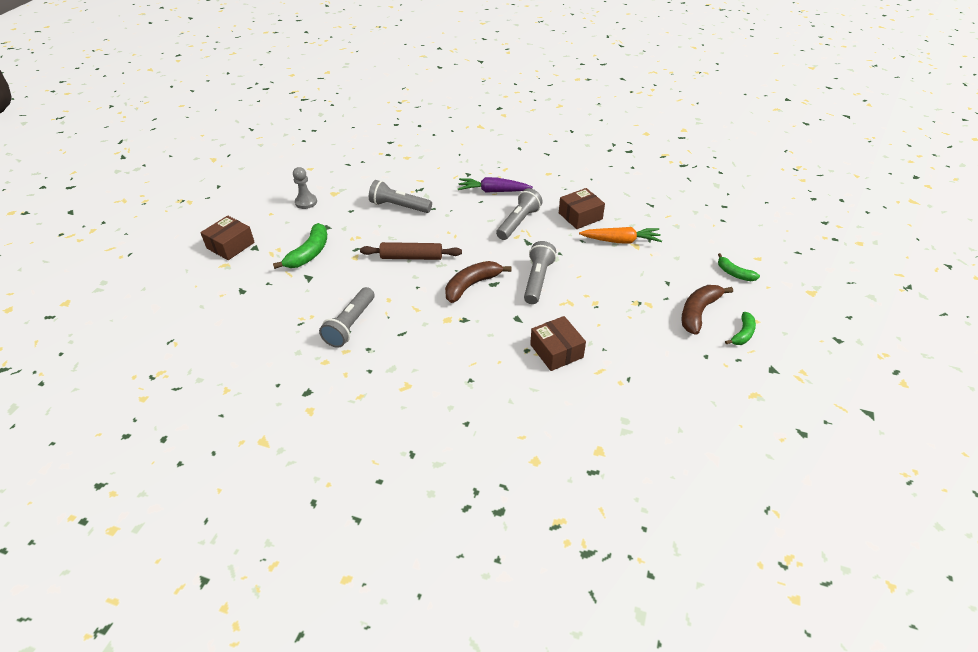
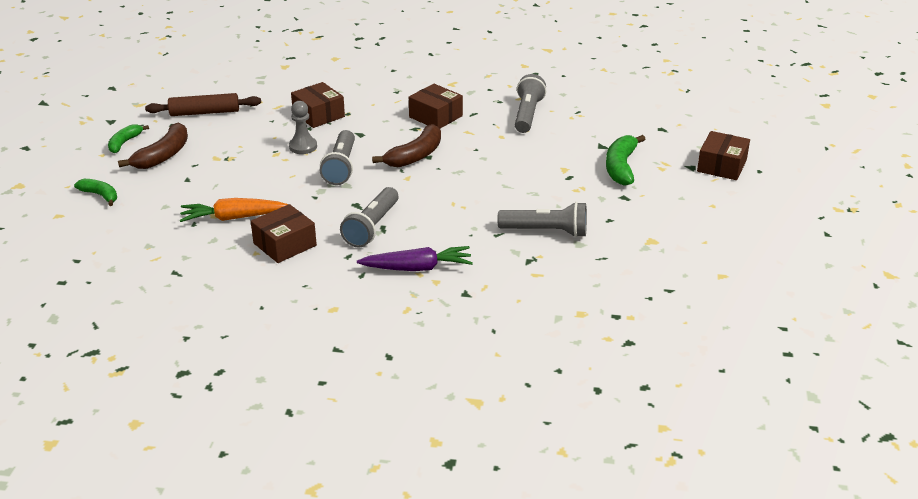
camera: 170 degrees right, 10 degrees down
(306, 202) = (679, 224): grey pawn -> grey pawn (303, 147)
(411, 257) = (496, 175): brown rolling pin -> brown rolling pin (204, 112)
(440, 333) = (436, 116): none -> brown box

